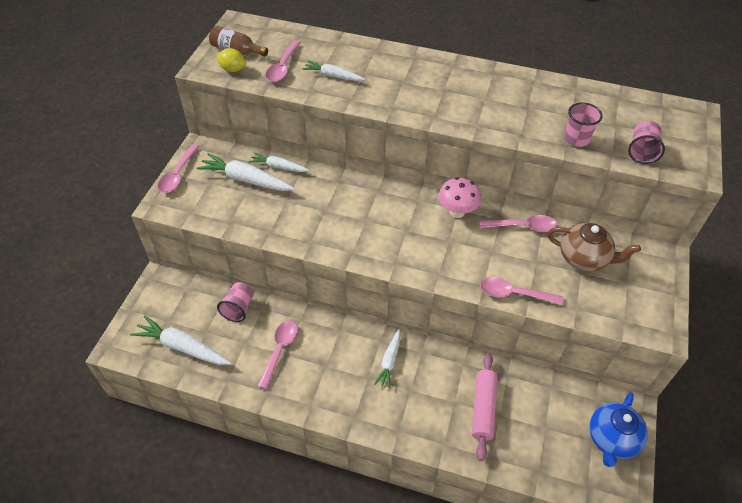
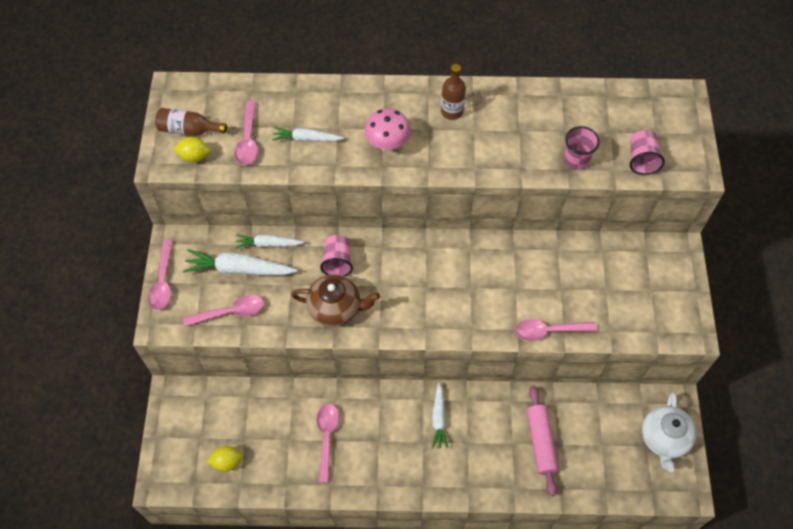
camera: 15 degrees left, 10 degrees up
(182, 347) = (227, 462): white carrot -> yellow lemon
(239, 308) = (268, 403): pink cup -> pink cup (338, 262)
(457, 212) = (469, 251): pink mushroom -> pink mushroom (387, 144)
(470, 81) = (452, 111): none -> brown bottle
(523, 226) = (538, 252): pink spoon -> pink spoon (230, 312)
(584, 258) = (605, 273): brown teapot -> brown teapot (336, 308)
(611, 439) = (664, 439): blue teapot -> white teapot

